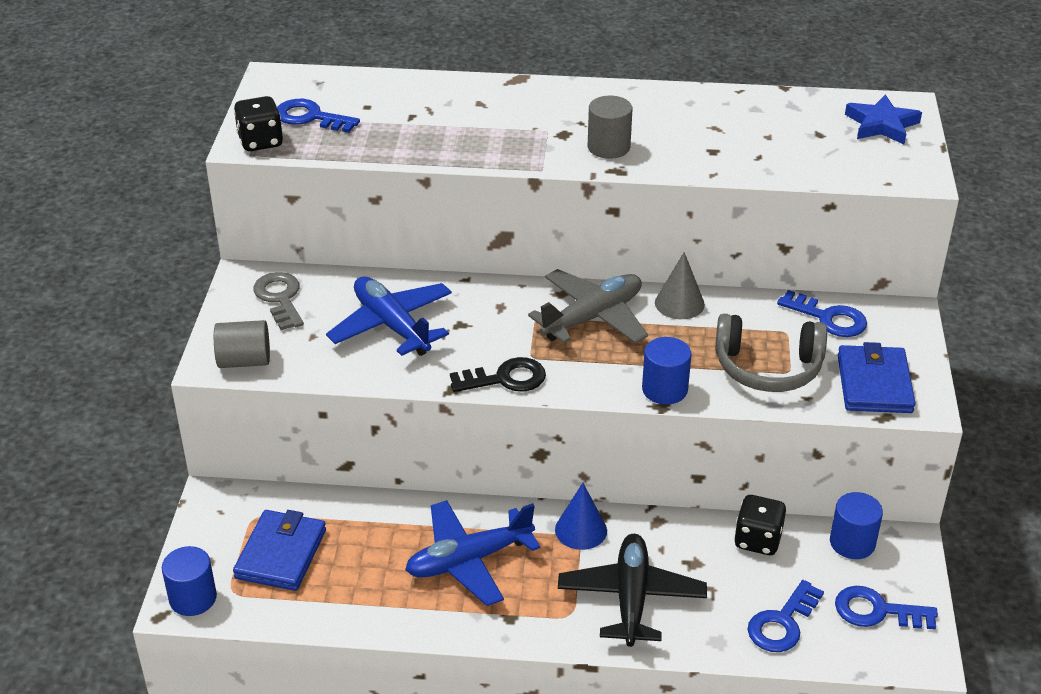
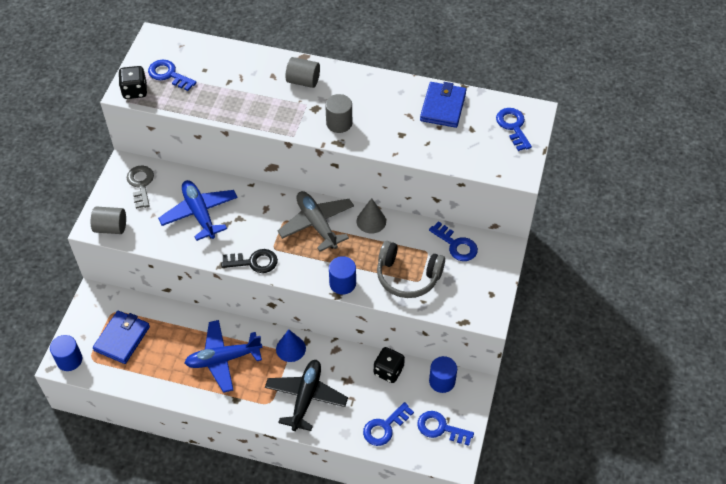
camera: 10 degrees right, 15 degrees up
(531, 104) = (303, 81): none -> grey cylinder
(592, 317) = (317, 224): grey plane -> grey plane turned 90 degrees counterclockwise
(874, 384) = (466, 297): blue wallet -> blue wallet (443, 107)
(881, 125) = (513, 126): blue star -> blue key

